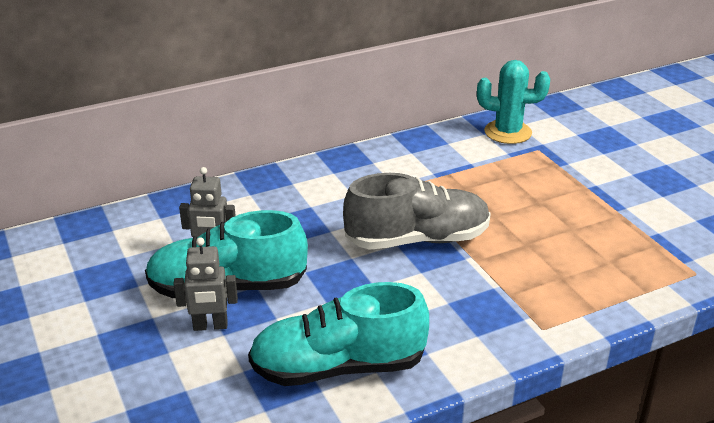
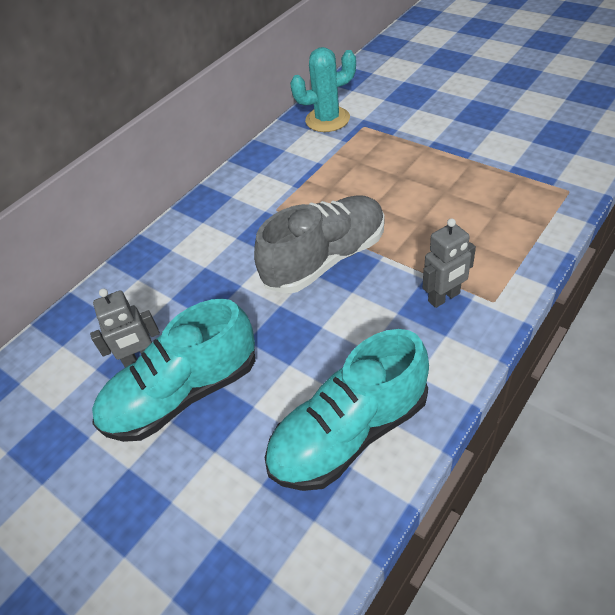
camera: 20 degrees left, 15 degrees up
(210, 326) = (195, 448): grey robot -> grey robot (444, 297)

